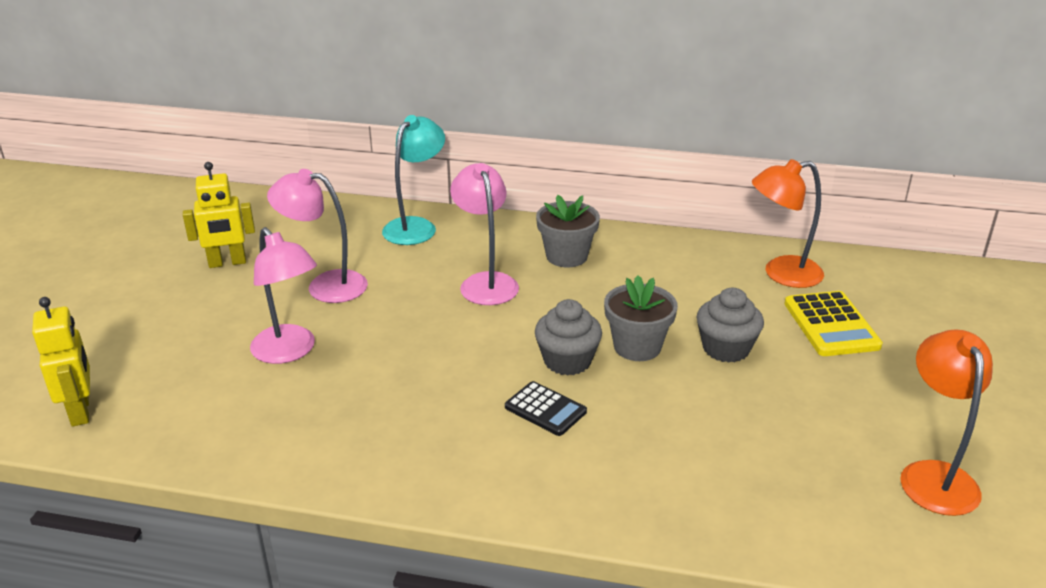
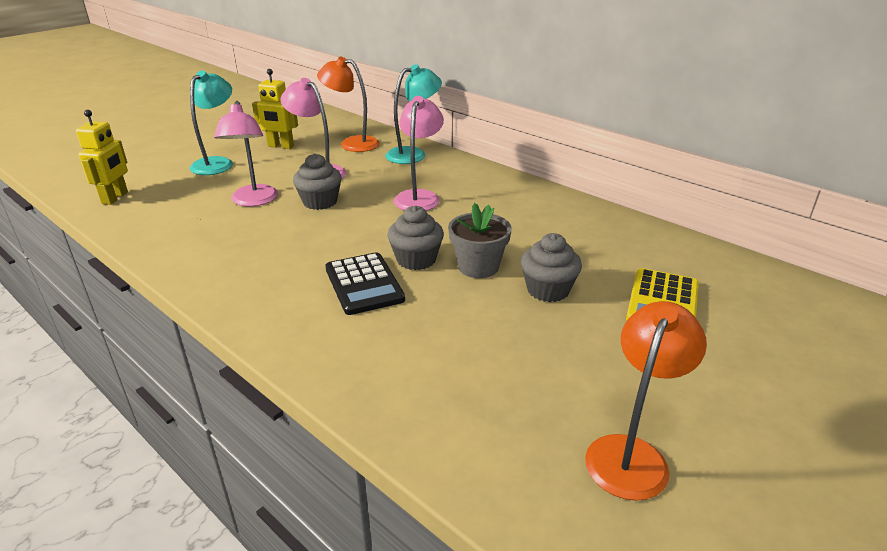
camera: 30 degrees right, 0 degrees up
(167, 313) = (217, 163): none -> turquoise lamp
(376, 326) = (320, 202): none -> grey cupcake
(545, 409) = (364, 284): black calculator -> black calculator, size x1.51
(566, 256) = (494, 196): grey flower pot -> none
(781, 274) = (658, 253): orange lamp -> orange lamp (352, 143)

